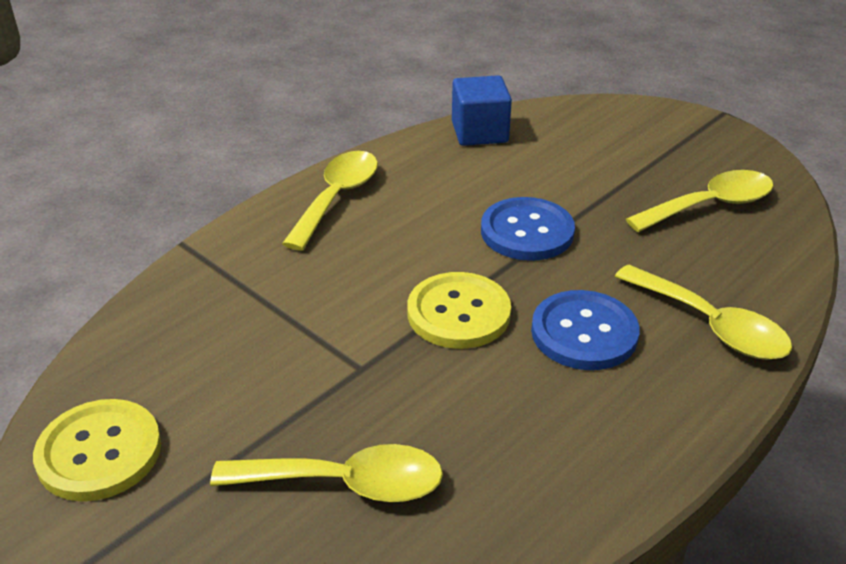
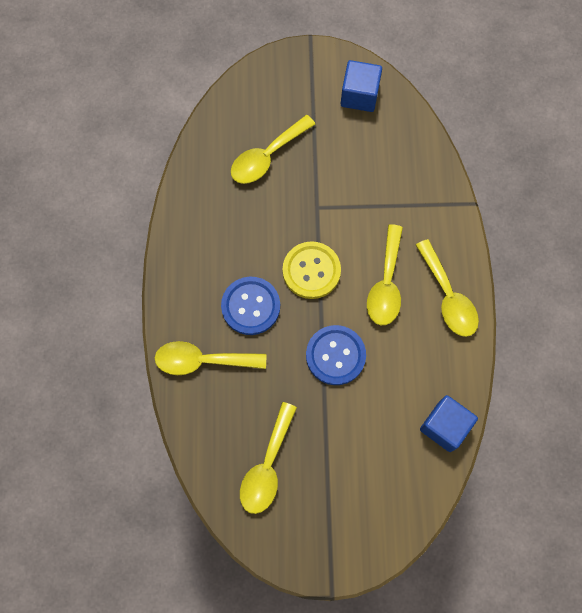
camera: 135 degrees right, 35 degrees up
(99, 452) = (359, 95): yellow button -> blue cube
(386, 246) = (386, 284): none -> yellow spoon

